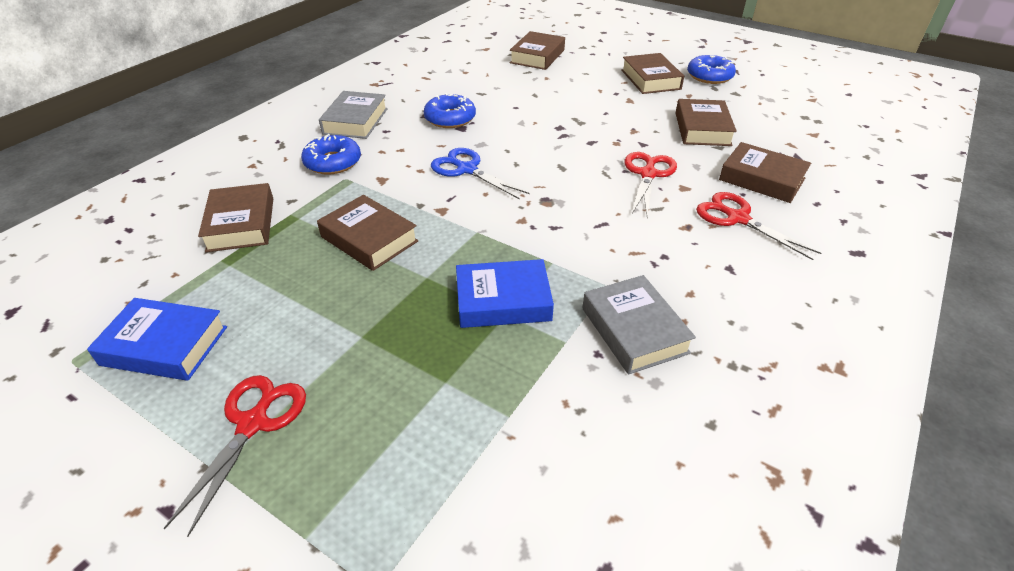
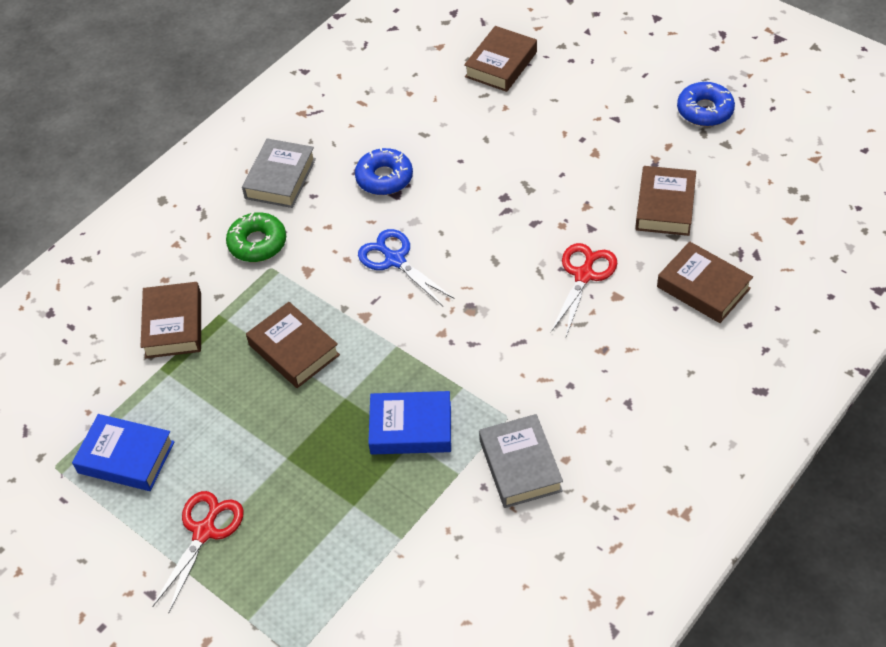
camera: 10 degrees right, 10 degrees up
(333, 162) = (257, 243): blue donut -> green donut
(650, 79) = (630, 115): brown book -> none
(737, 218) = (657, 341): red scissors -> none

